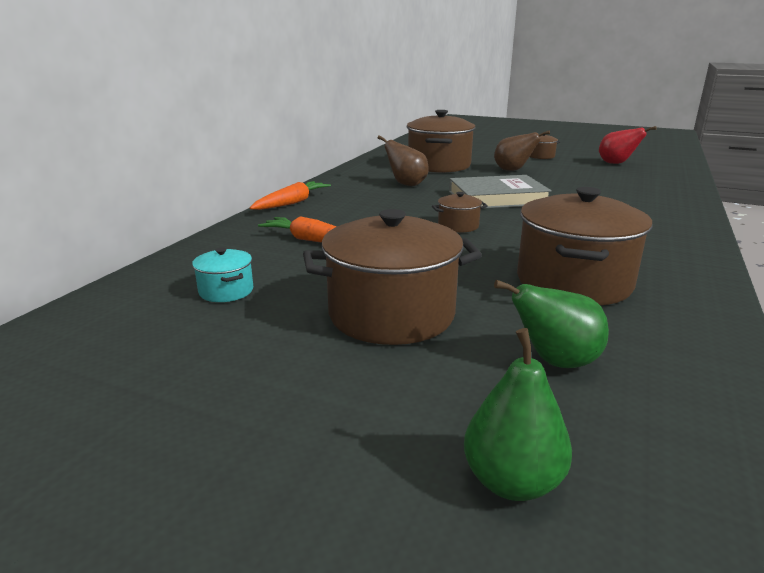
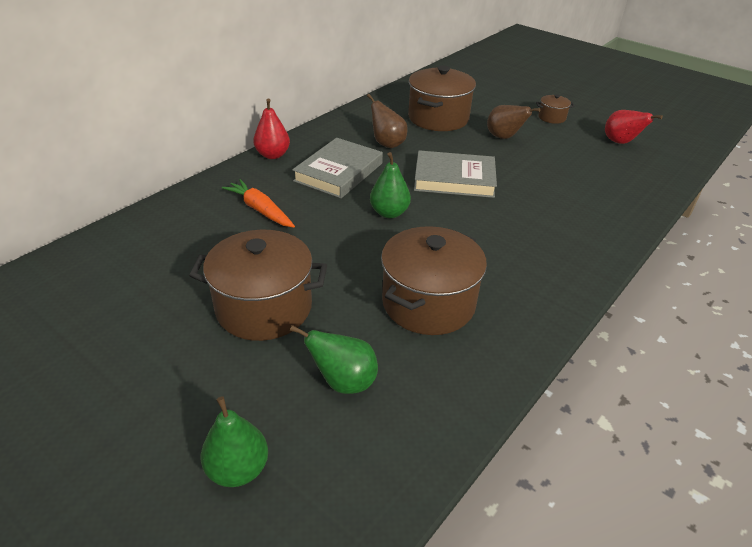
camera: 15 degrees right, 15 degrees up
(226, 291) = (166, 257): turquoise pot -> none
(292, 203) = (273, 155): orange carrot -> red pear
(376, 206) = (339, 172): none -> grey book
(458, 226) = (389, 213): brown pot -> green pear

